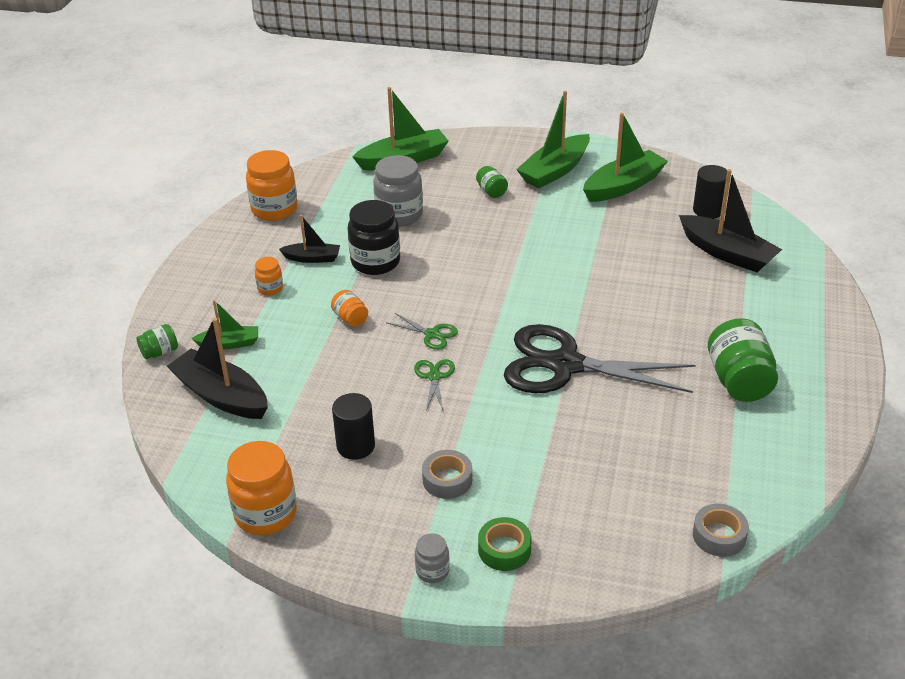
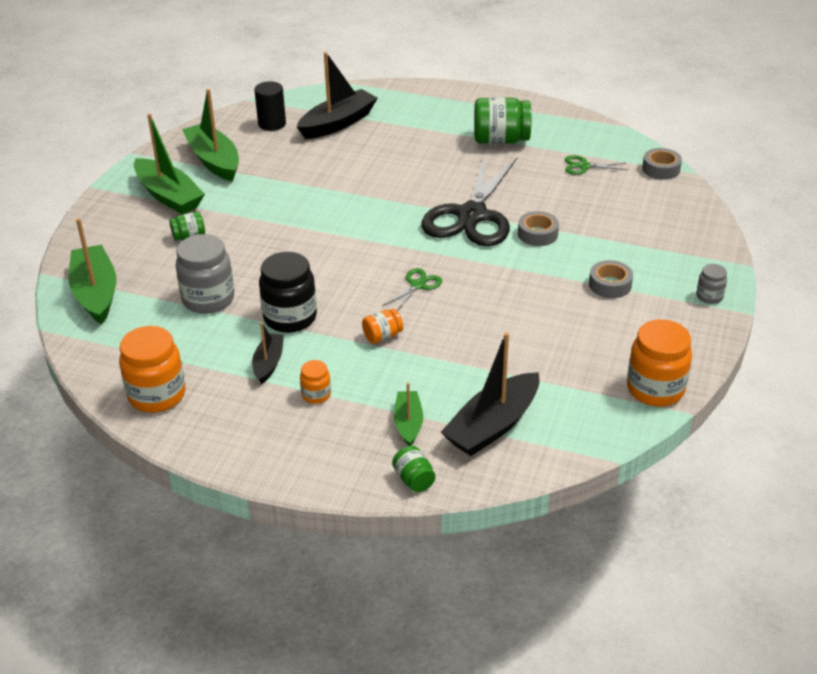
camera: 85 degrees left, 0 degrees up
(356, 446) = (569, 334): black cylinder -> none
(434, 377) = (479, 286): green scissors -> green scissors (584, 166)
(504, 549) = (683, 261): green tape -> none
(538, 418) = (537, 234): none -> grey tape

